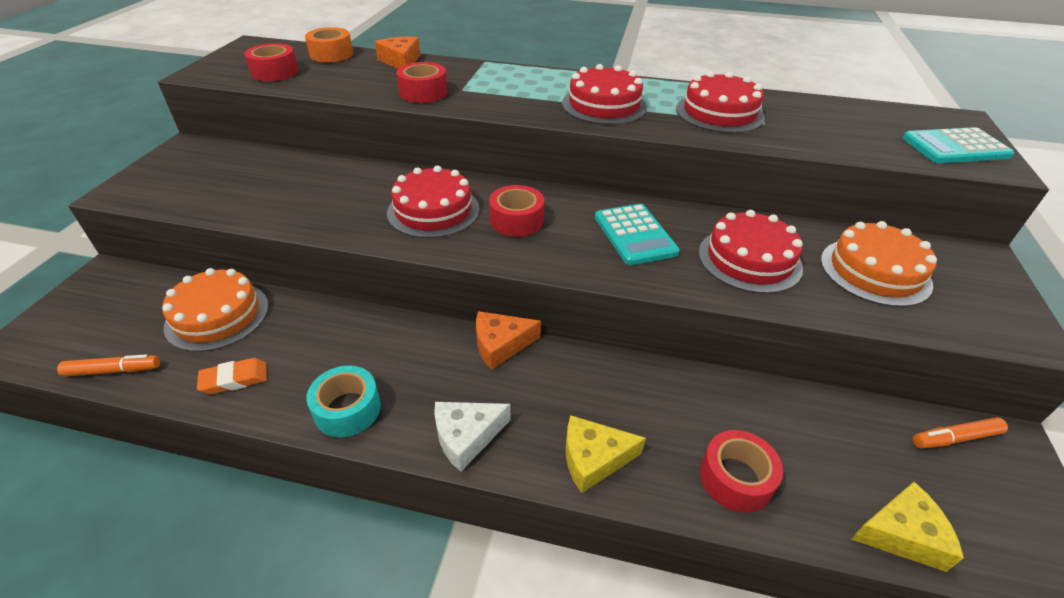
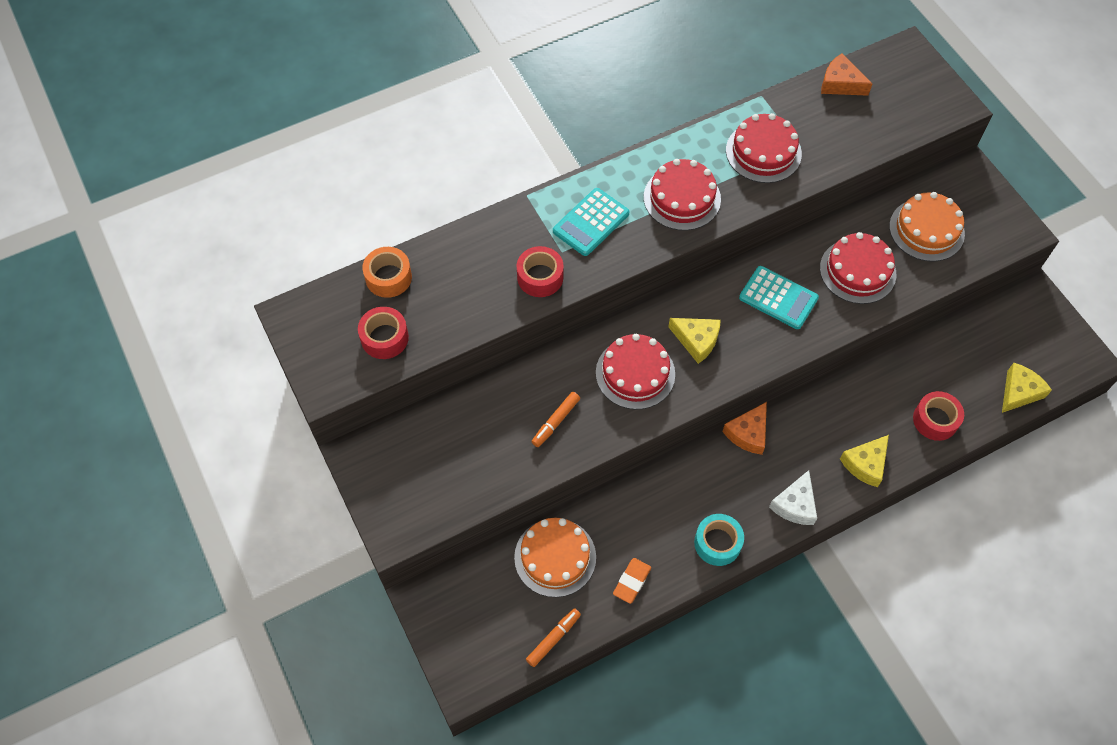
camera: 40 degrees left, 20 degrees up
(401, 61) = (461, 245): orange cheese -> orange cheese (840, 83)
(516, 220) = (696, 340): red tape -> yellow cheese
(955, 147) = (924, 96): turquoise calculator -> turquoise calculator (591, 222)
(955, 438) = (1010, 311): orange marker -> orange marker (555, 422)

